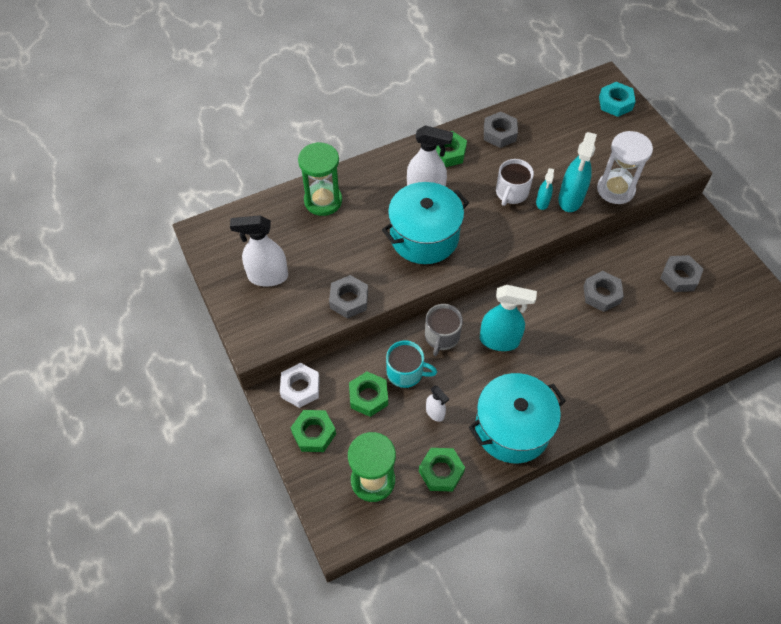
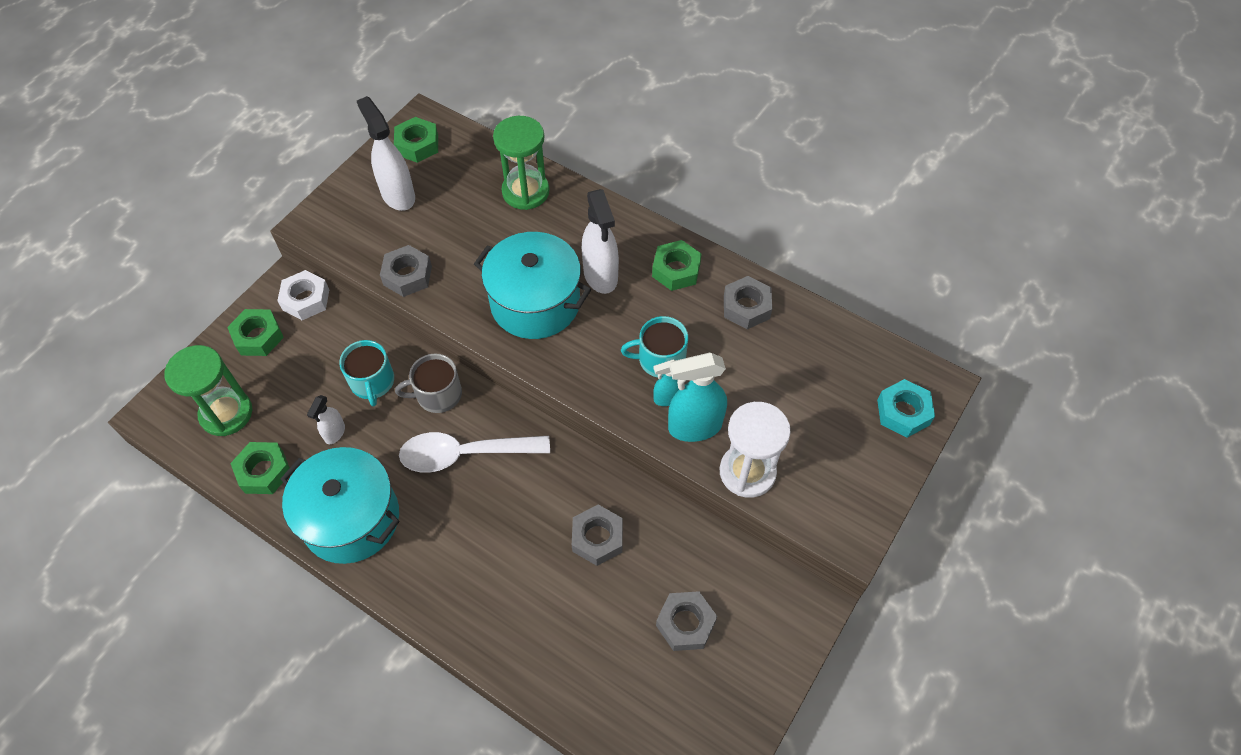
camera: 60 degrees right, 0 degrees up
(368, 396) = (324, 362): green nut -> green nut (417, 145)
(499, 340) = (464, 454): turquoise spray bottle -> white spoon
(511, 192) = (660, 359): white mug -> turquoise mug

